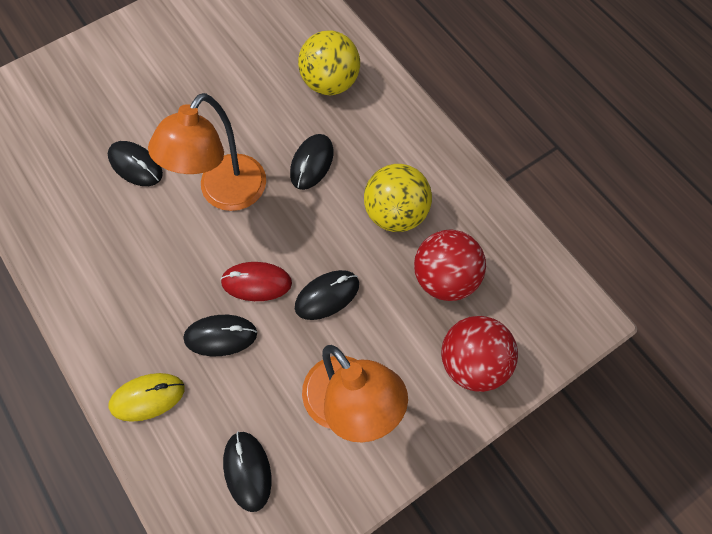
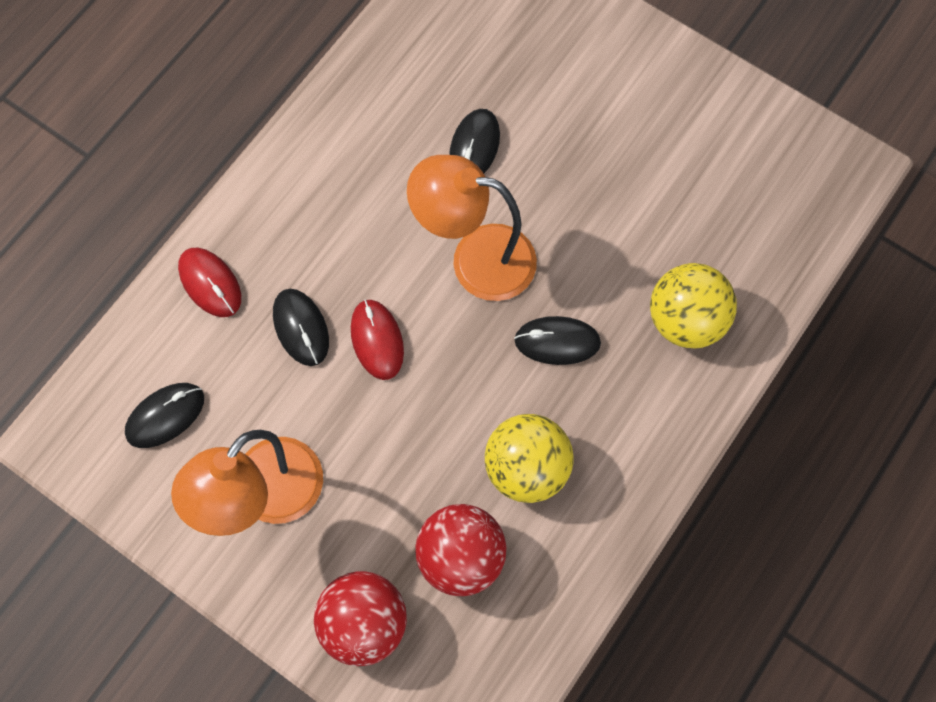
camera: 70 degrees right, 5 degrees up
(147, 397) = (210, 283): yellow mouse -> red mouse
(327, 296) = (388, 425): black mouse -> none

